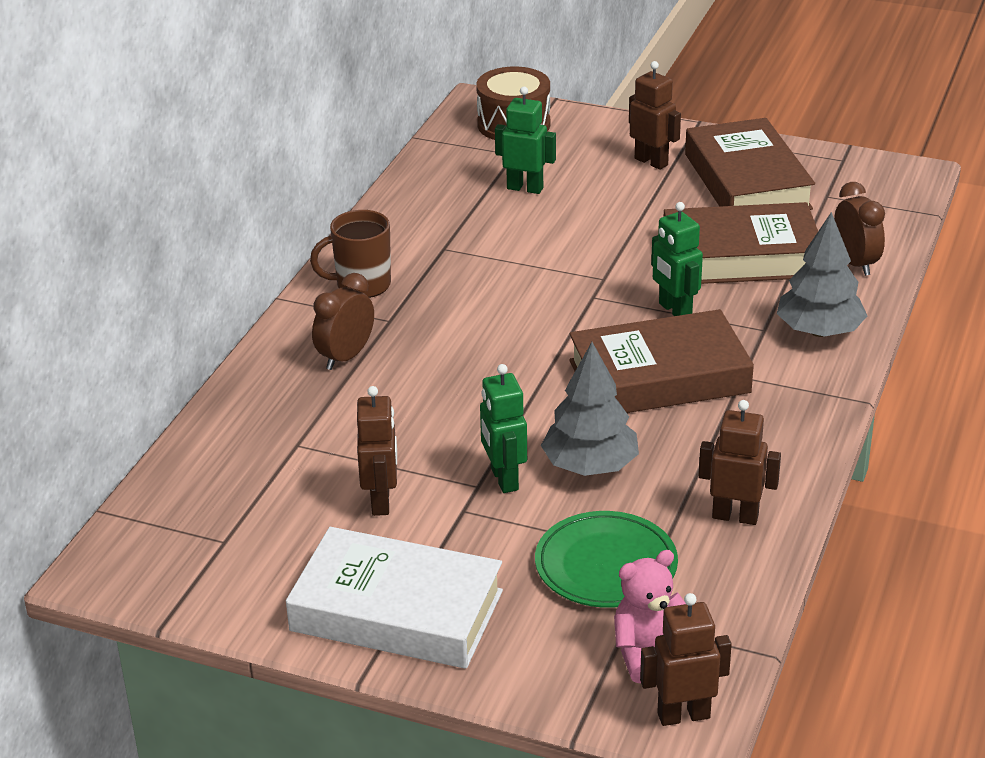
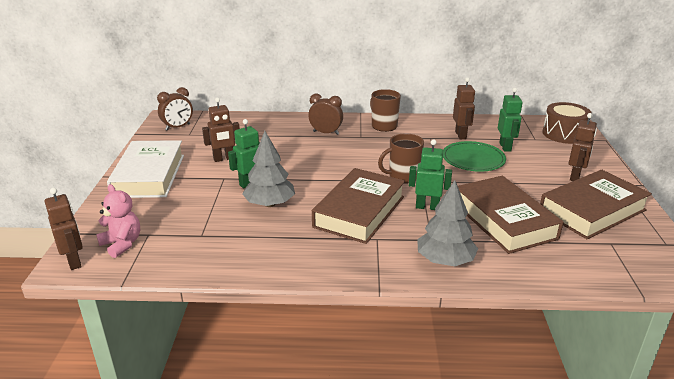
camera: 70 degrees right, 5 degrees down
(568, 310) = (403, 176): none -> brown mug
(606, 565) = (190, 221): green plate -> green plate (473, 159)
(659, 377) = (359, 211): brown book -> brown book turned 60 degrees clockwise
(674, 310) = (427, 207): green robot -> green robot turned 60 degrees clockwise
(735, 516) = (241, 255): brown robot -> brown robot (461, 135)
(855, 263) = (538, 265): brown clock -> brown clock (178, 127)

